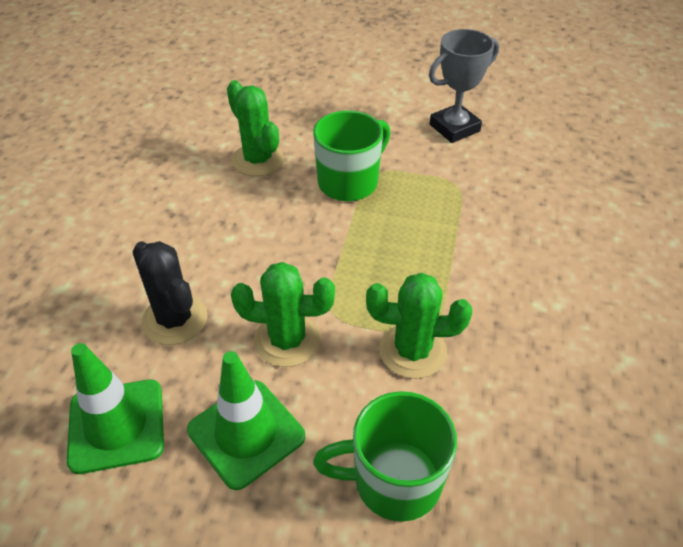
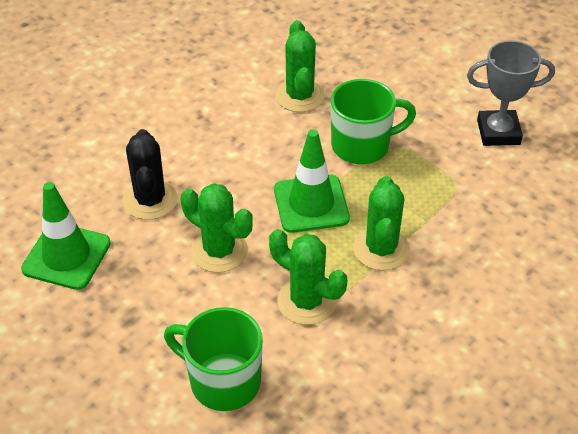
camera: 30 degrees right, 0 degrees up
(246, 433) = (146, 301): green traffic cone -> green traffic cone (311, 204)
(440, 268) = (381, 249): none -> green cactus

